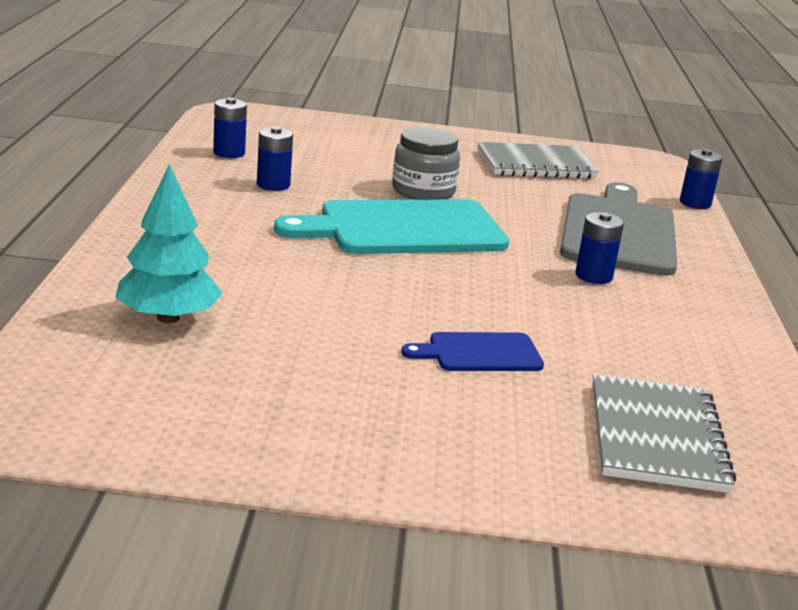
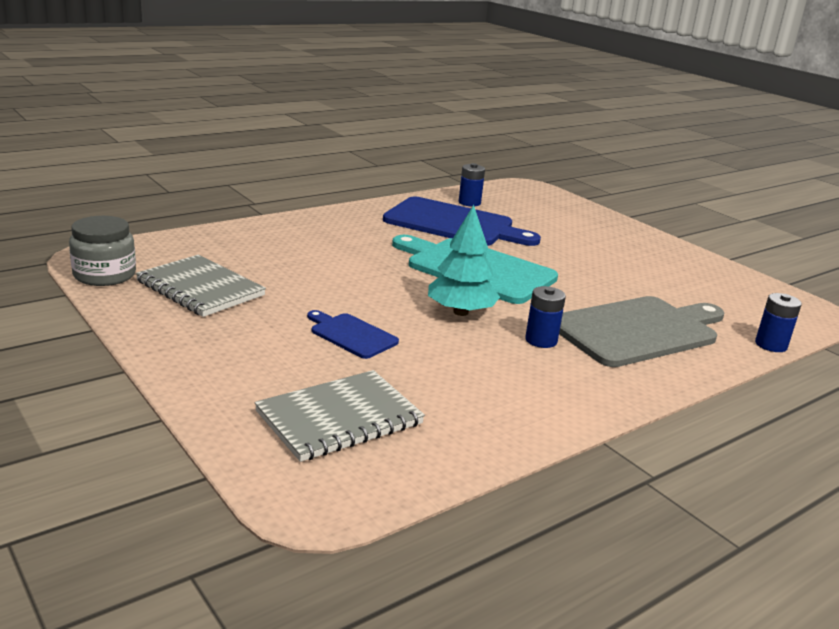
camera: 50 degrees right, 0 degrees up
(168, 318) = (243, 252): turquoise tree -> turquoise tree (460, 312)
(273, 185) = (454, 224): blue battery -> blue cutting board
(423, 191) = (546, 258): grey jar -> grey jar (104, 275)
(535, 164) = (683, 276): grey notebook -> grey notebook (200, 288)

